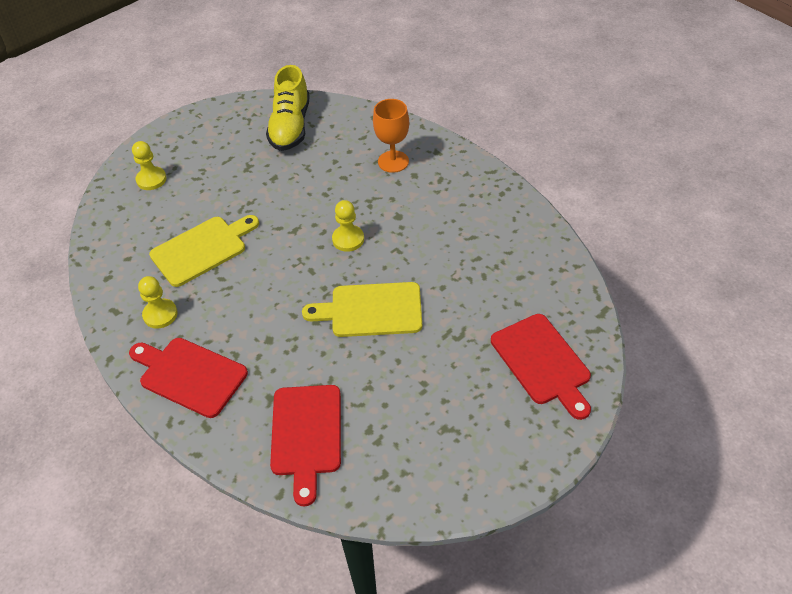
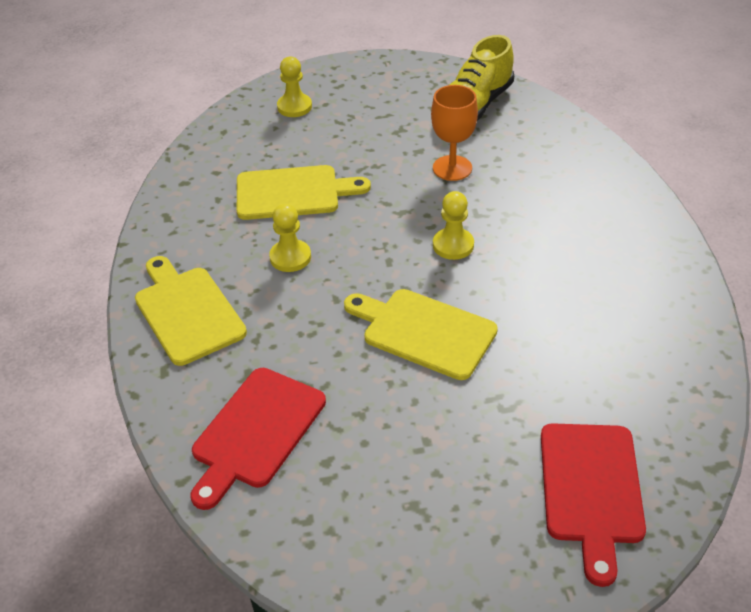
camera: 30 degrees right, 5 degrees down
(160, 314) = (205, 239): yellow pawn -> yellow pawn (290, 257)
(190, 375) = (187, 312): red cutting board -> yellow cutting board
(393, 161) = (564, 183): orange goblet -> orange goblet (452, 168)

